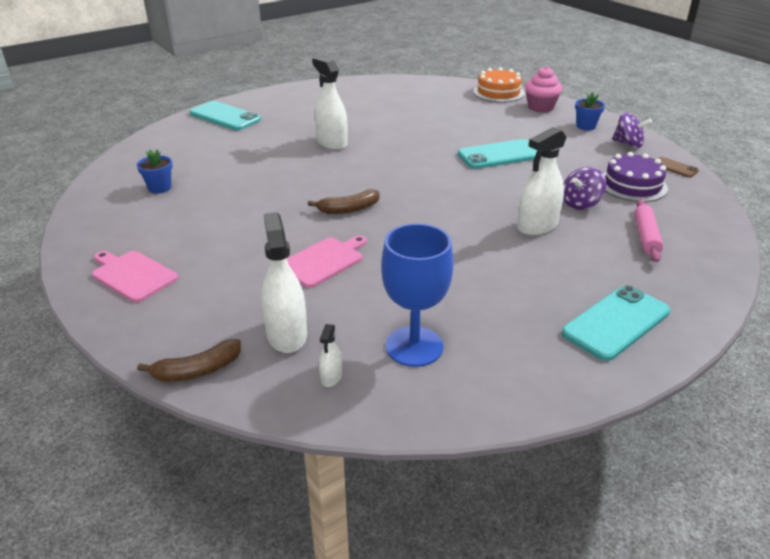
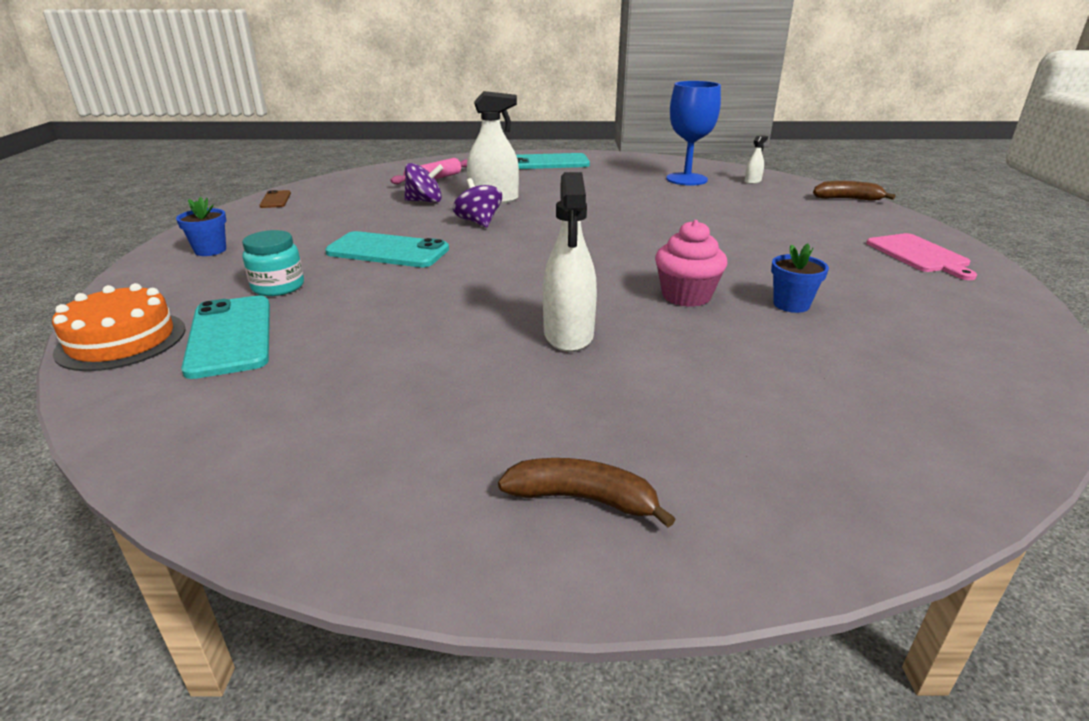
camera: 145 degrees left, 5 degrees down
(159, 188) = (908, 341): blue flower pot -> blue flower pot (791, 304)
(225, 116) = (744, 498): turquoise phone -> turquoise phone (230, 336)
(286, 335) = (773, 198): white spray bottle -> none
(323, 261) = (712, 222): pink cutting board -> none
(349, 209) = (646, 249): brown banana -> brown banana (582, 499)
(500, 122) = (278, 287): none -> turquoise jar
(540, 107) = (166, 290): pink cupcake -> pink cupcake (686, 296)
(628, 144) = (240, 223): purple spinning top -> purple spinning top (478, 222)
(632, 185) = (348, 200): purple cake -> none

